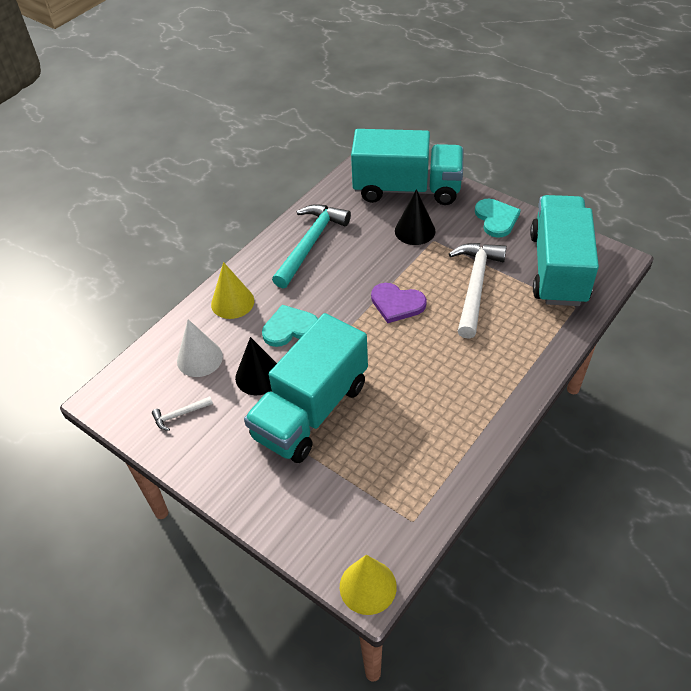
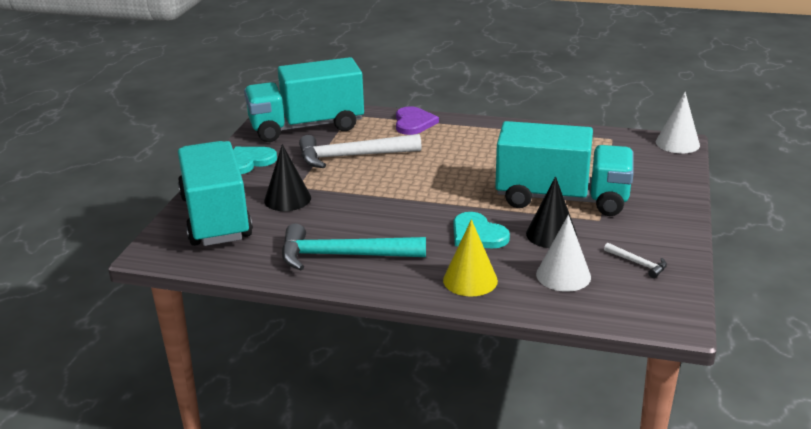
camera: 115 degrees left, 20 degrees down
(368, 586) = (677, 143): yellow cone -> white cone
(397, 304) = (401, 187): purple heart -> purple heart (413, 123)

